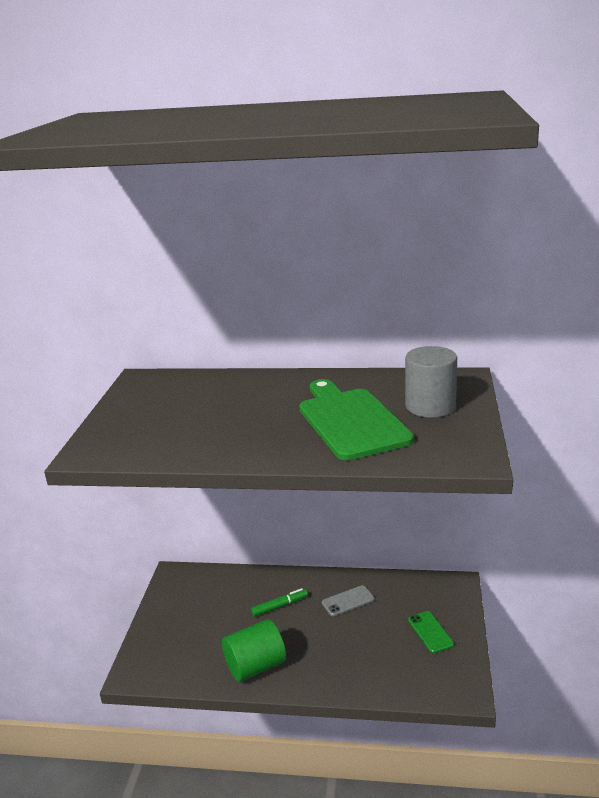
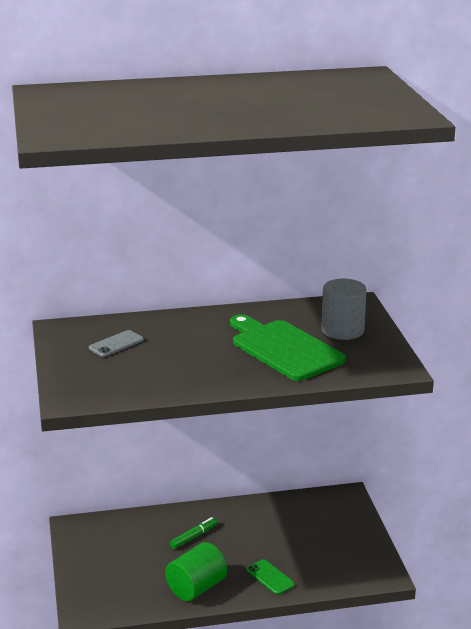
camera: 20 degrees left, 0 degrees up
(348, 601) = (255, 523): grey phone -> grey phone (116, 344)
(430, 632) = (339, 536): green phone -> green phone (270, 577)

